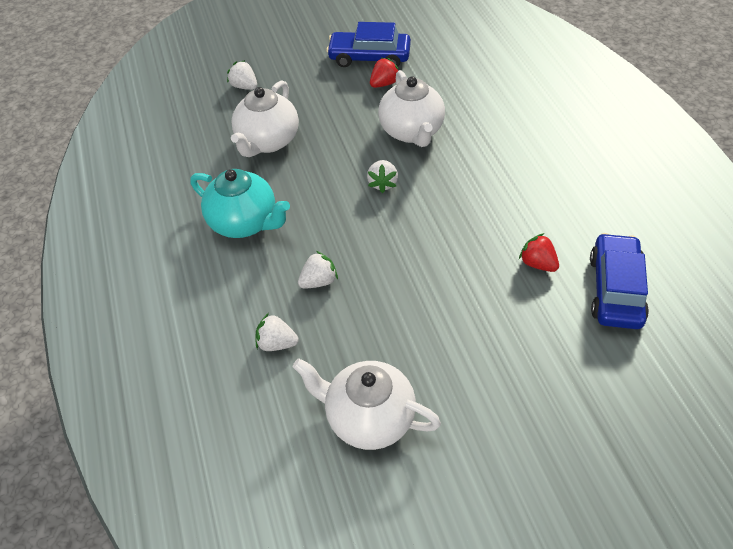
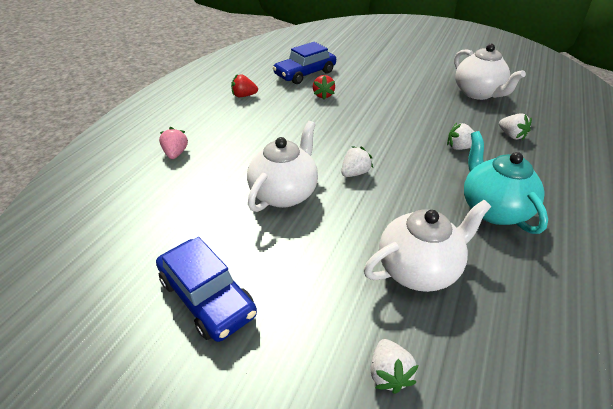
camera: 140 degrees left, 10 degrees down
(384, 83) = (241, 252): red strawberry -> red strawberry (244, 96)
(539, 105) = (175, 153): none -> pink strawberry

